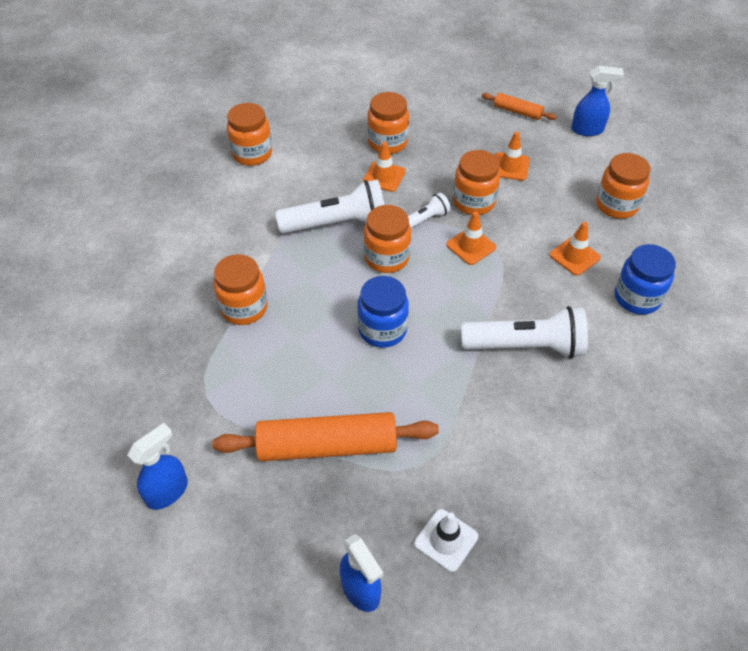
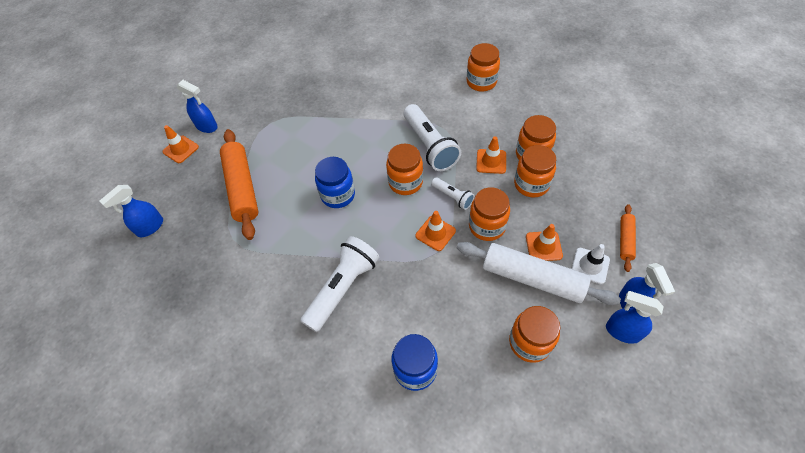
camera: 80 degrees right, 5 degrees up
(244, 308) = (339, 119): orange jar -> orange jar (531, 184)
(446, 540) = (181, 264): white traffic cone -> white traffic cone (590, 266)
(526, 346) = (342, 288): white flashlight -> white flashlight turned 135 degrees counterclockwise
(546, 185) = (532, 278): none -> white rolling pin
(574, 256) = (449, 312): orange traffic cone -> orange traffic cone (181, 149)
(612, 143) = (622, 331): none -> blue spray bottle

